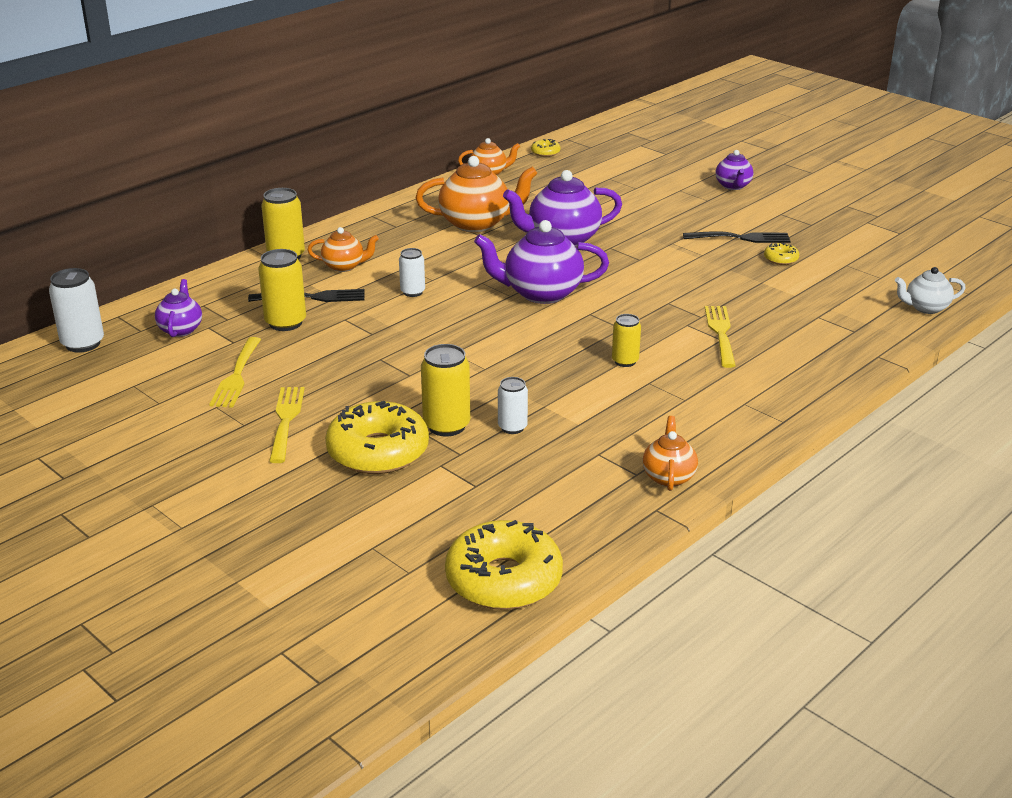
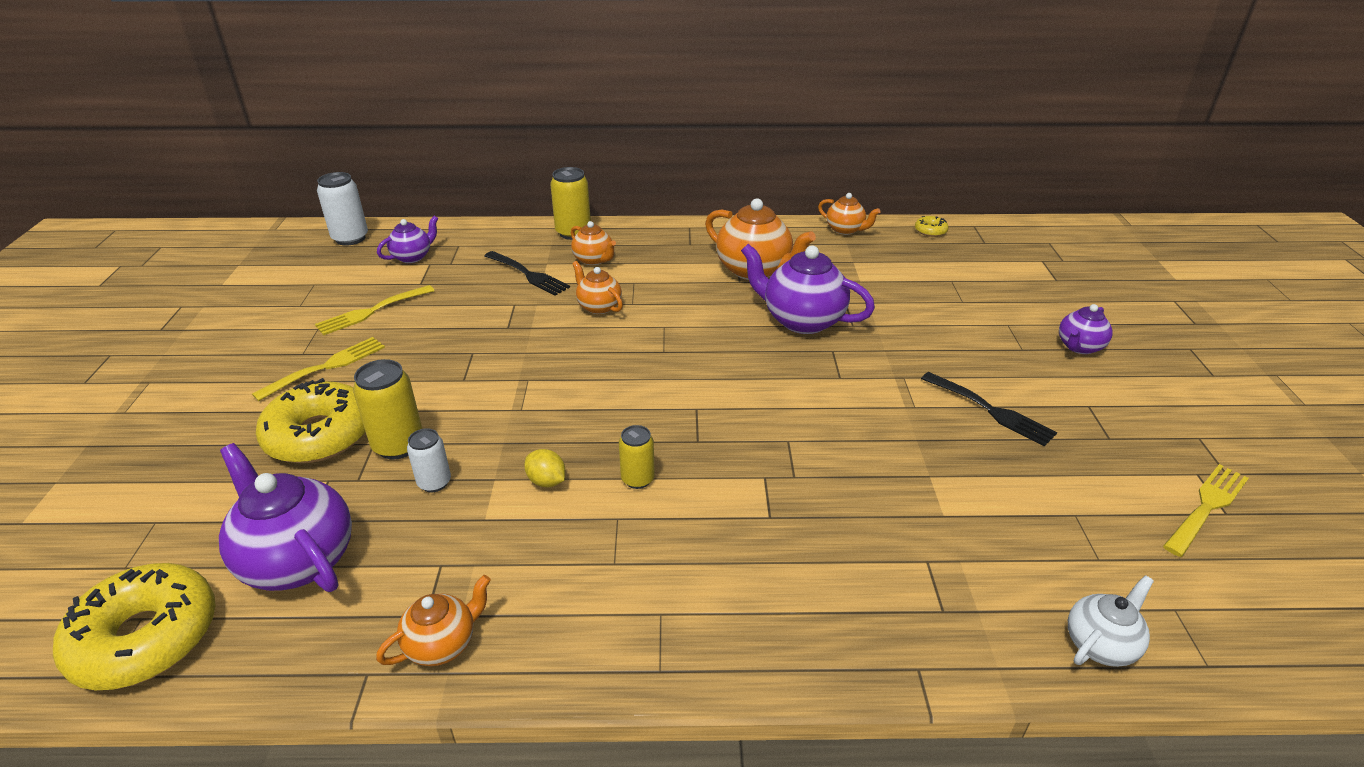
camera: 45 degrees right, 5 degrees up
(285, 323) = (475, 286): yellow can -> none
(412, 292) = (599, 307): white can -> orange teapot
(541, 293) = (691, 363): purple teapot -> purple teapot (298, 560)
(577, 390) = (546, 481): none -> yellow lemon
(721, 333) = (781, 509): yellow fork -> yellow fork (1207, 507)
(781, 259) = (998, 460): yellow donut -> none
(925, 308) = (1100, 644): white teapot -> white teapot turned 105 degrees clockwise

